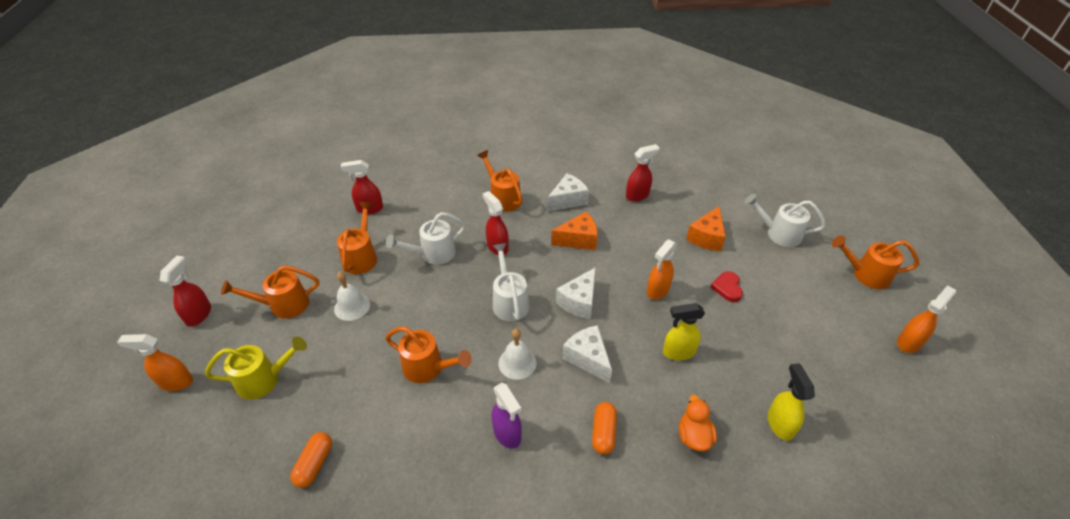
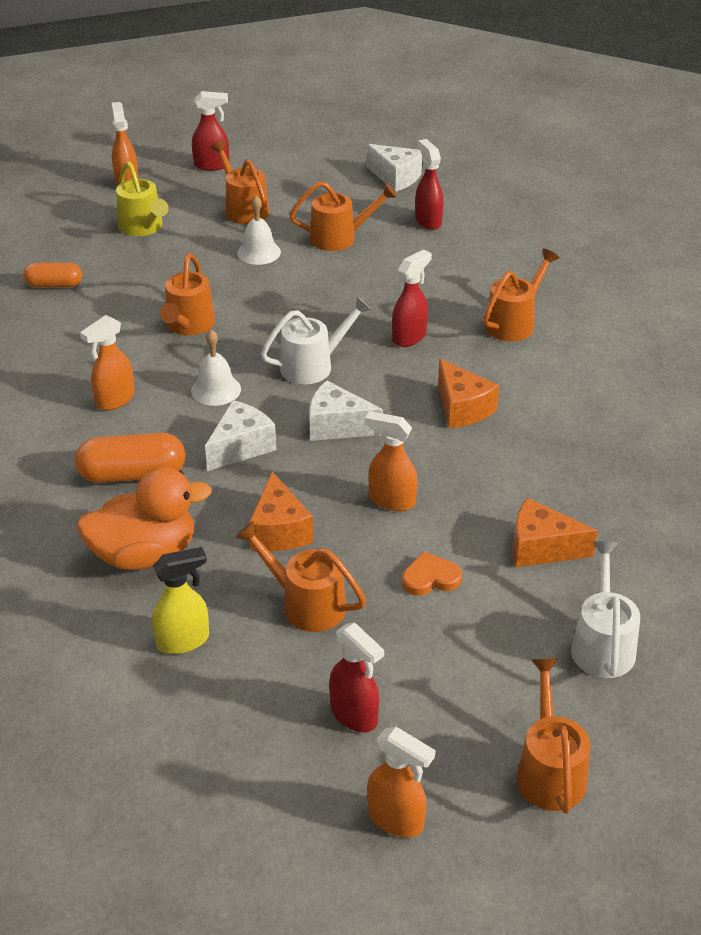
camera: 75 degrees right, 5 degrees down
(432, 254) = (369, 288): white watering can -> none
(507, 434) = (114, 400): purple spray bottle -> orange spray bottle
(568, 200) = (547, 385): white cheese -> white cheese (395, 177)
(603, 433) = (132, 474): orange capsule -> orange capsule, size x1.57
(637, 195) = (605, 458): red spray bottle -> red spray bottle (354, 715)
(678, 352) = (279, 530): yellow spray bottle -> orange cheese
(693, 436) = (145, 554): orange duck -> orange duck, size x1.77
(727, 288) = (430, 578): red heart -> orange heart
(746, 351) = (305, 604): none -> orange watering can

